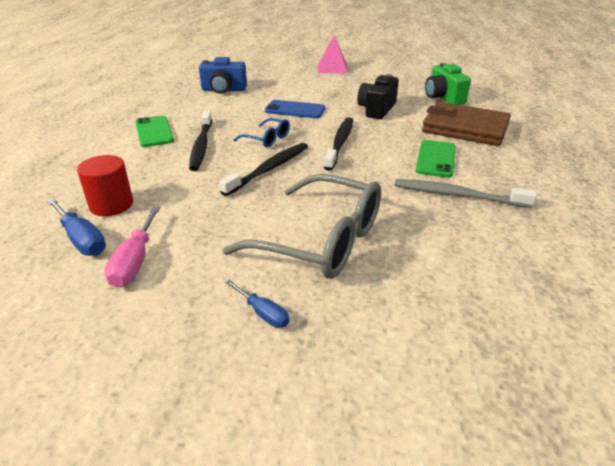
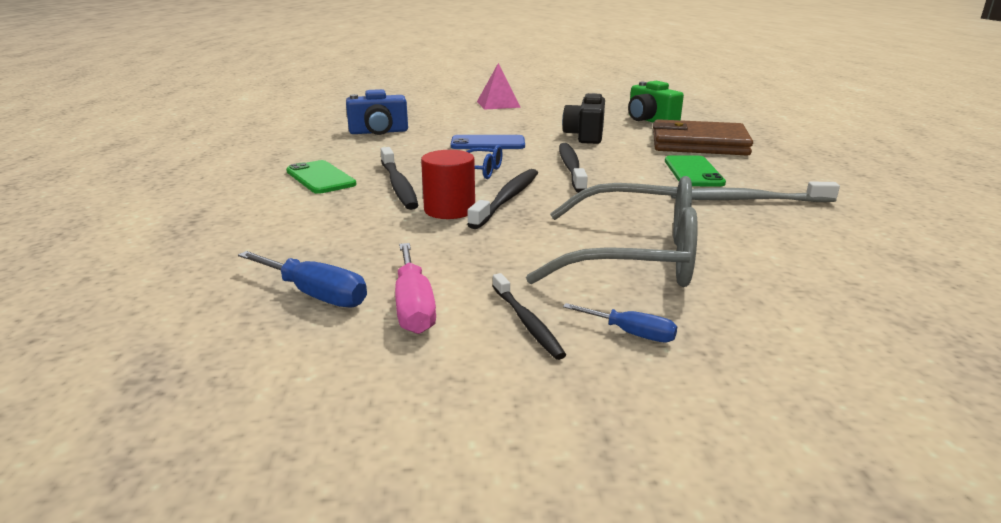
camera: 15 degrees left, 10 degrees down
(111, 205) = (326, 254): red cylinder -> red cylinder (449, 210)
(199, 289) = (527, 322): none -> black toothbrush

